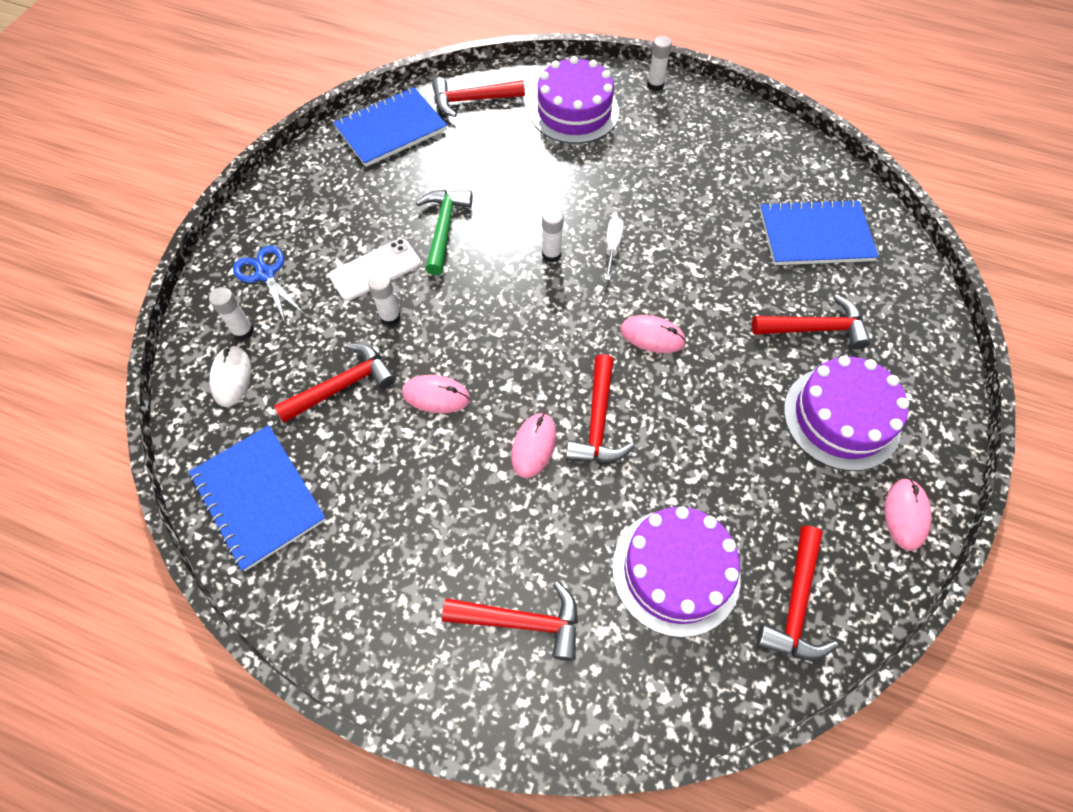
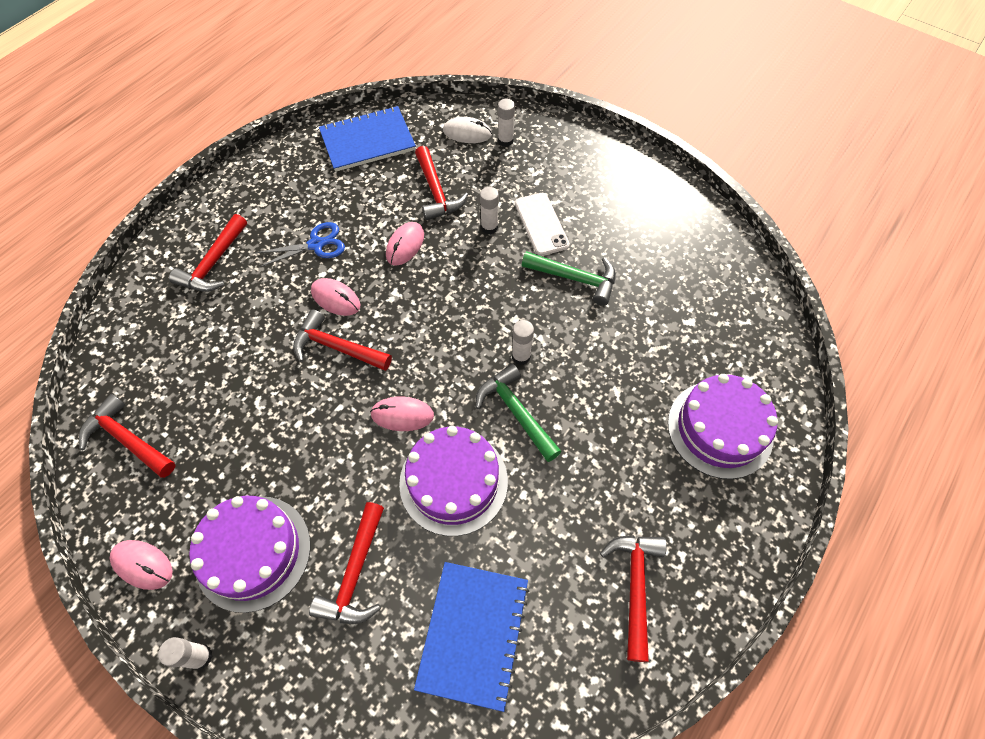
camera: 105 degrees right, 0 degrees up
(265, 274) = (556, 156): blue scissors -> blue scissors (316, 244)
(391, 129) = (713, 258): blue notebook -> none
(472, 100) = (749, 333): red hammer -> red hammer (635, 586)
(612, 247) = (516, 412): white screwdriver -> green hammer
(652, 336) = (402, 415): pink mouse -> pink mouse turned 60 degrees clockwise
(655, 85) = (758, 535): white glue stick -> white glue stick (200, 657)
(676, 571) = (195, 365): purple cake -> purple cake (453, 482)

